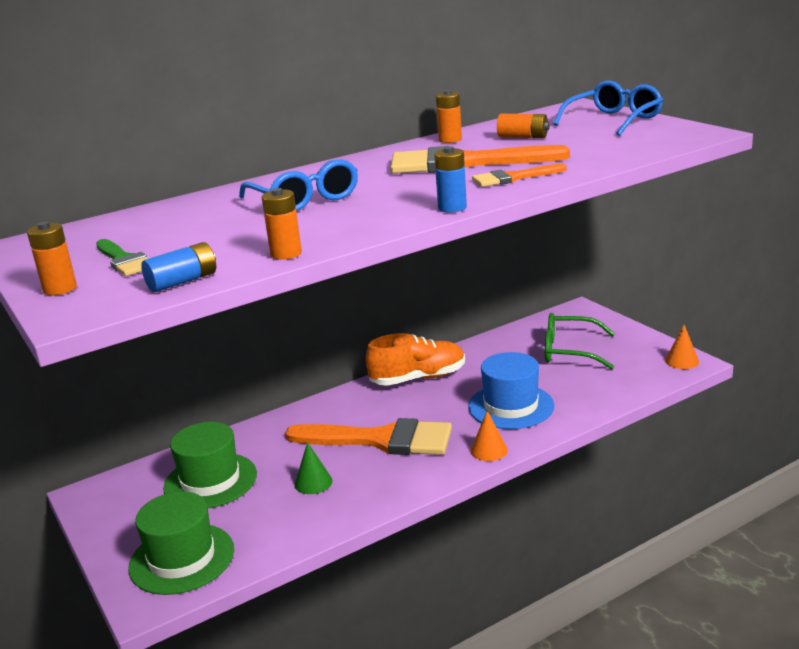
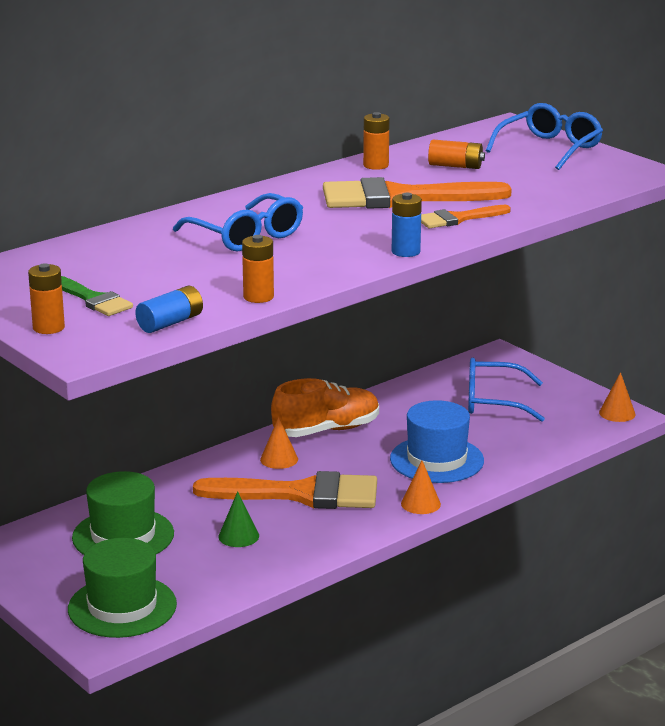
camera: 10 degrees left, 0 degrees up
(370, 405) = (279, 459): none -> orange cone
(569, 351) = (493, 401): green glasses -> blue glasses

